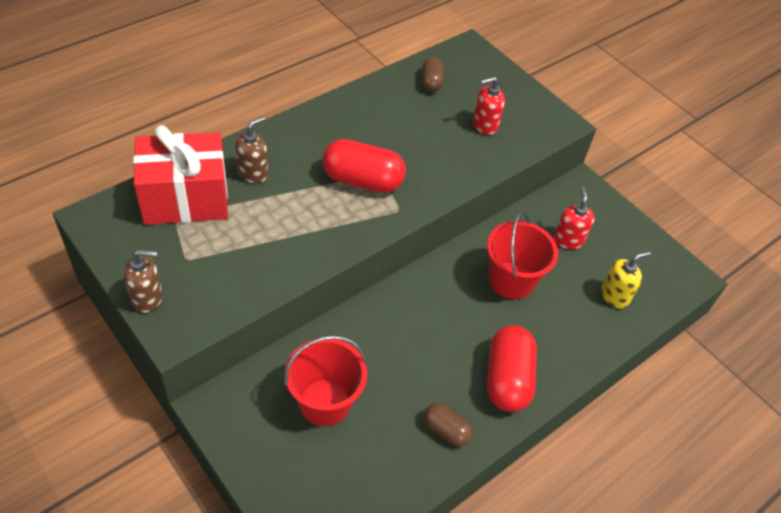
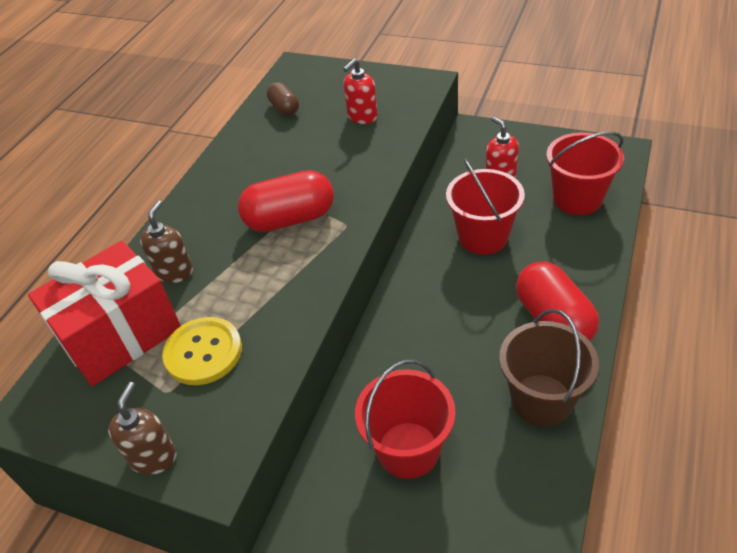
camera: 20 degrees left, 5 degrees down
(147, 298) = (153, 457): brown soap dispenser -> brown soap dispenser turned 45 degrees counterclockwise
(229, 245) = (203, 352): none -> yellow button
(446, 430) = (541, 400): brown capsule -> brown bucket
(614, 296) = (577, 199): yellow soap dispenser -> red bucket

